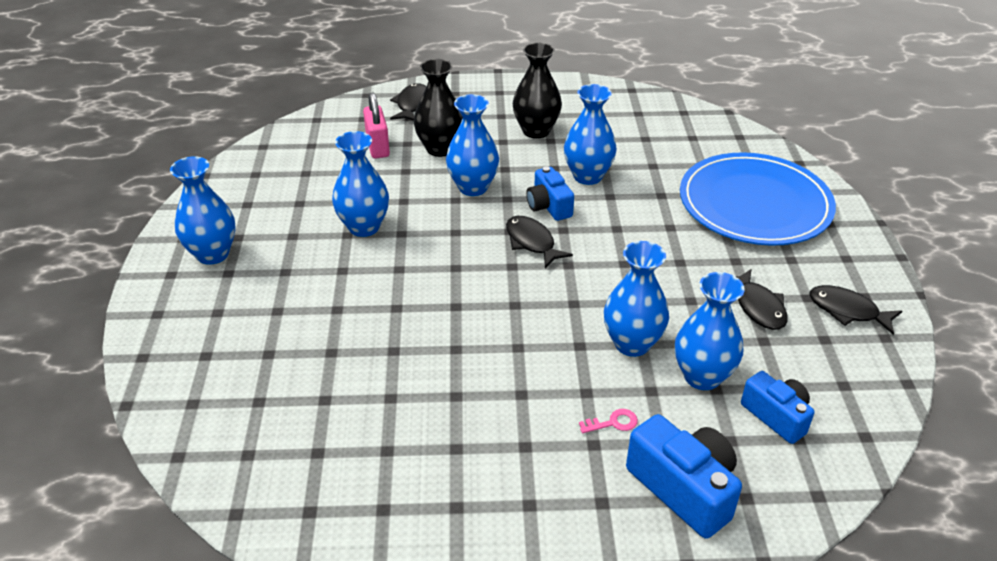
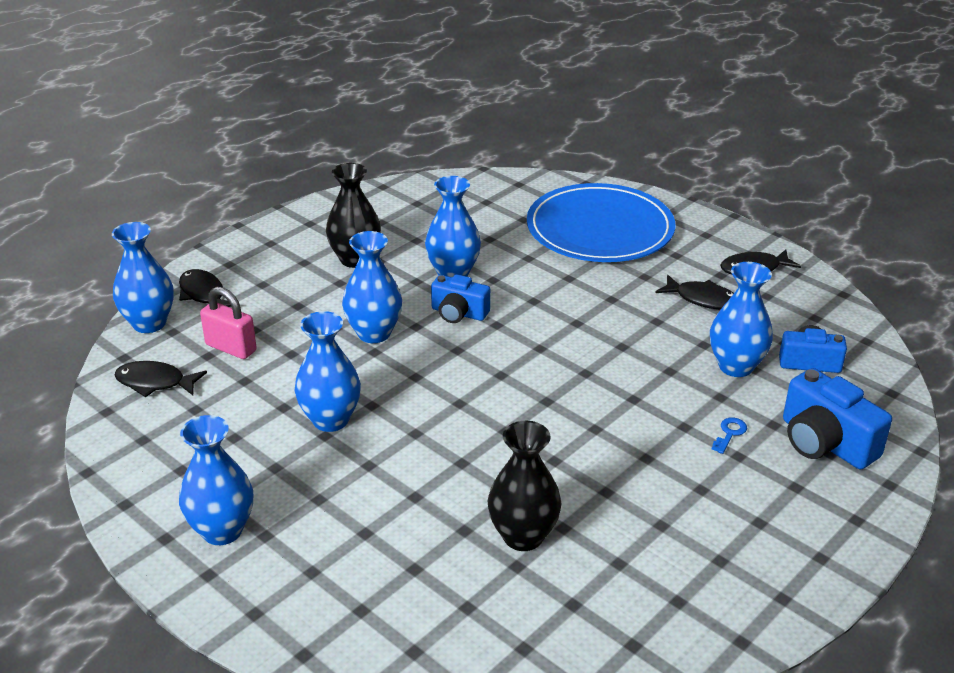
camera: 45 degrees left, 5 degrees down
(440, 149) = (293, 318): black vase -> black vase (523, 536)
(532, 242) = (488, 348): black fish -> black fish (155, 382)
(613, 423) = (729, 433): pink key -> blue key
(632, 344) = (664, 374): blue vase -> blue vase (149, 323)
(684, 488) = (825, 442): blue camera -> blue camera turned 135 degrees counterclockwise

